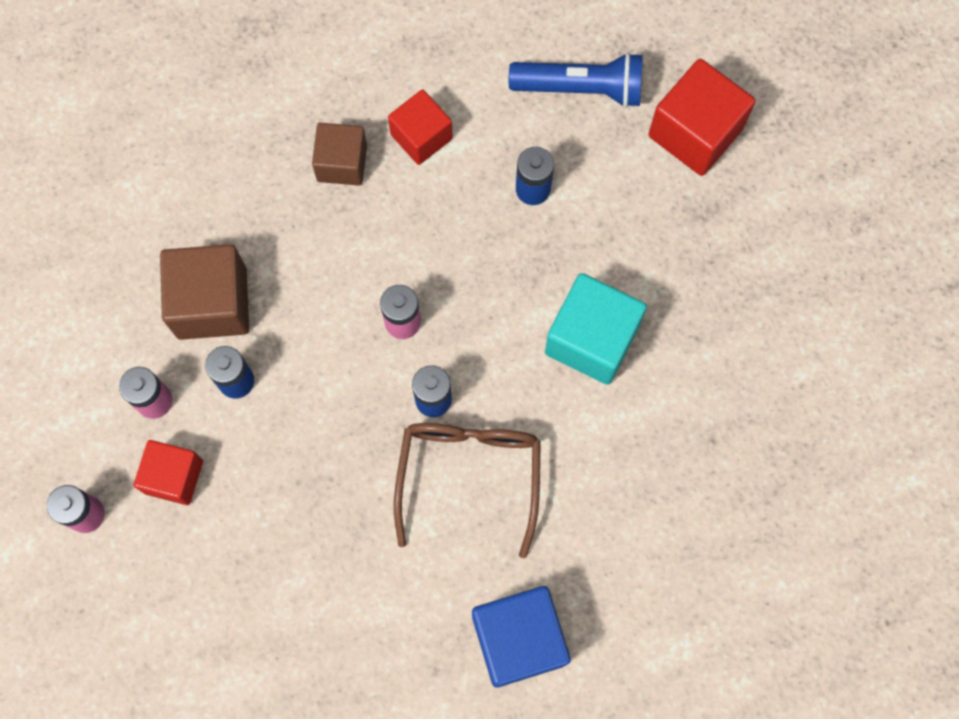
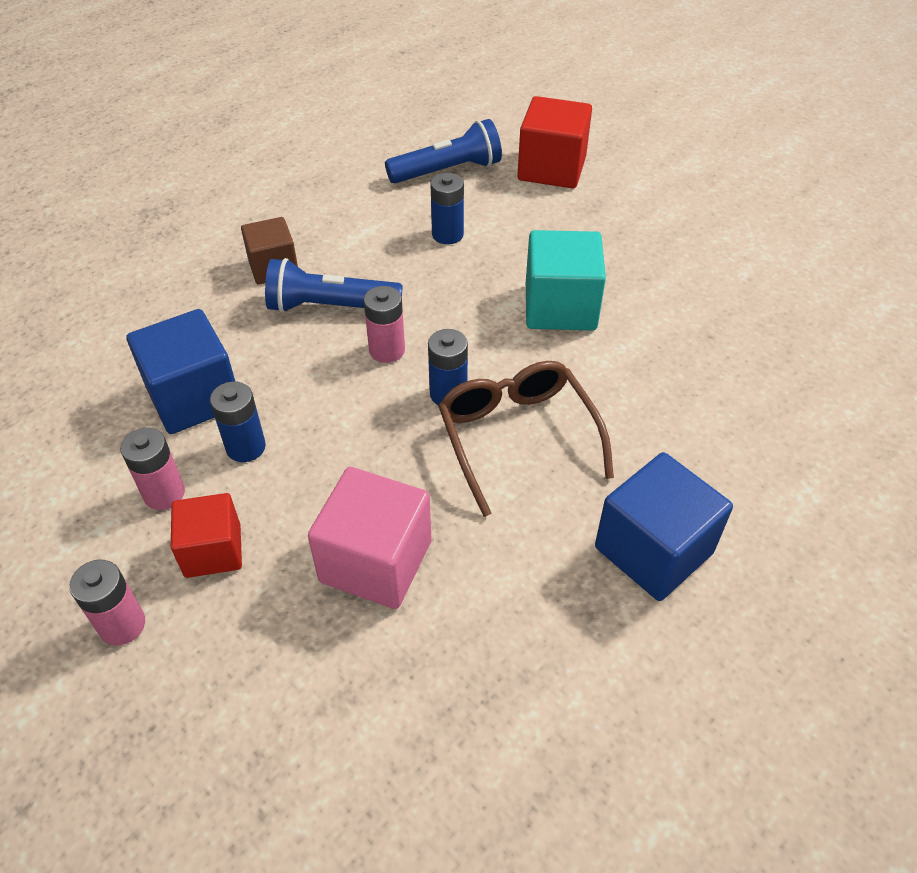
camera: 25 degrees left, 25 degrees down
(212, 303) = (194, 397): brown cube -> blue cube
(294, 546) = (376, 561): none -> pink cube
(374, 242) = (330, 307): none -> blue flashlight
(421, 136) = (334, 232): red cube -> none

